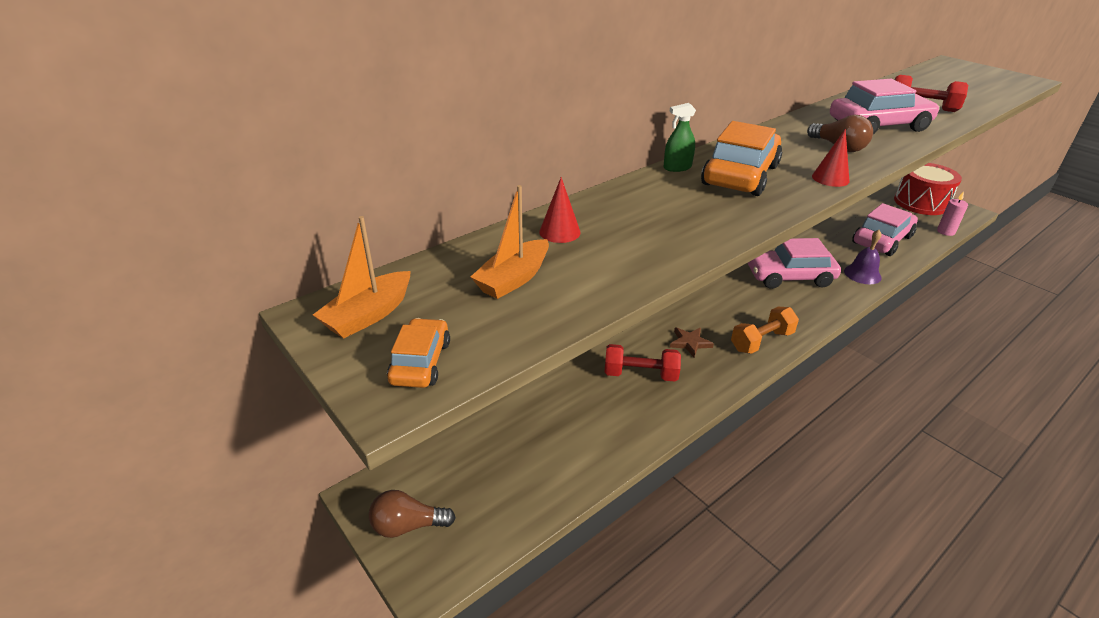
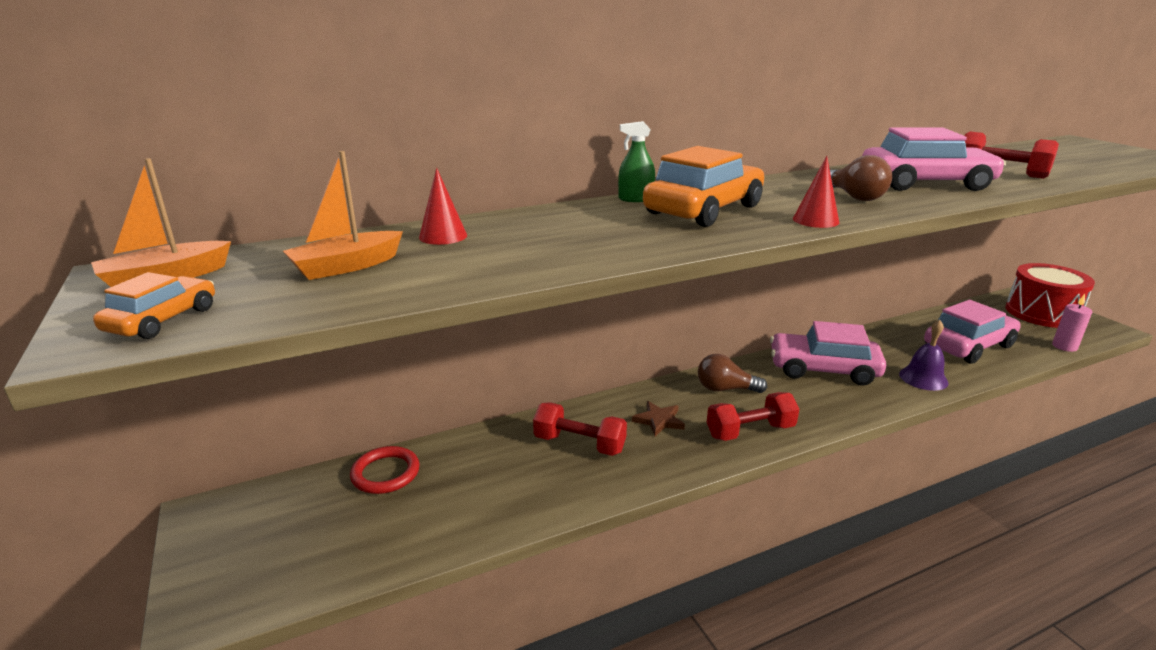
camera: 15 degrees right, 10 degrees down
(407, 526) = (221, 553): brown light bulb -> brown light bulb (725, 389)
(499, 429) = (385, 473): none -> red ring
(761, 341) = (750, 431): orange dumbbell -> red dumbbell

